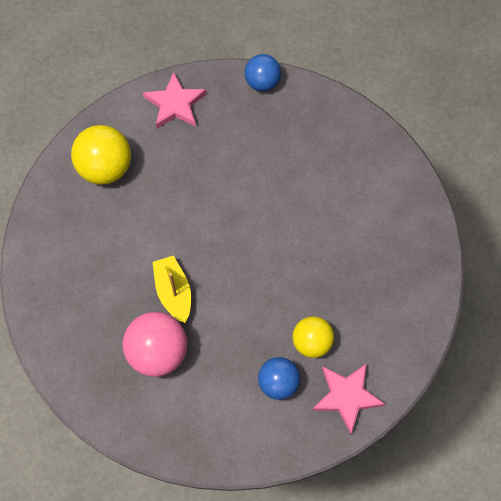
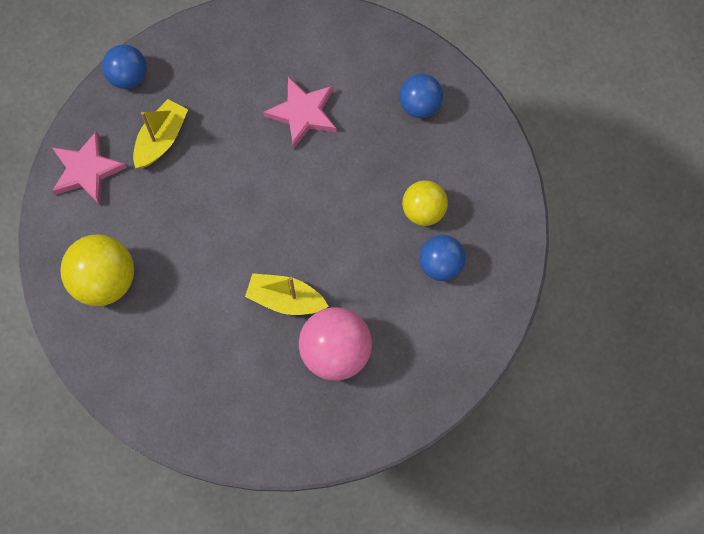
camera: 55 degrees left, 5 degrees up
(232, 133) = (161, 139): none -> yellow boat
(347, 396) = (493, 215): pink star -> pink star (303, 113)
(393, 285) = (419, 105): none -> blue ball

